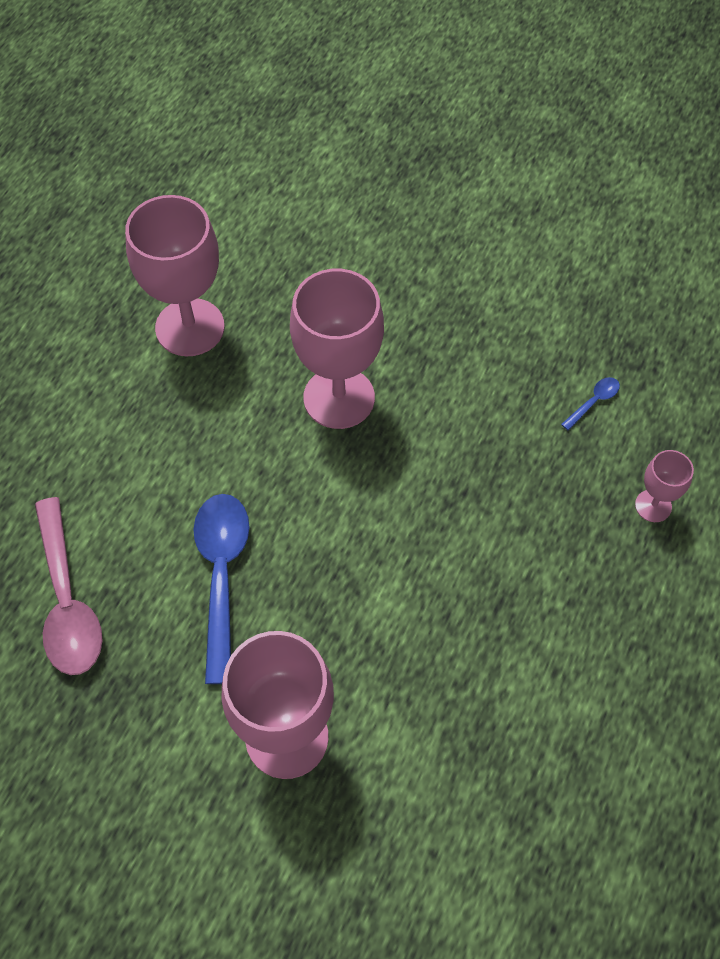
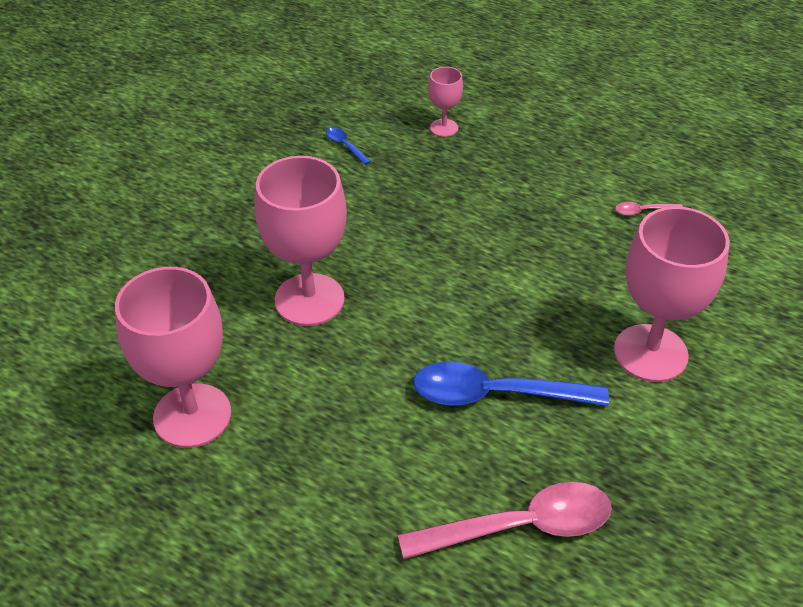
camera: 85 degrees left, 15 degrees down
(531, 747) = (643, 211): none -> pink spoon

